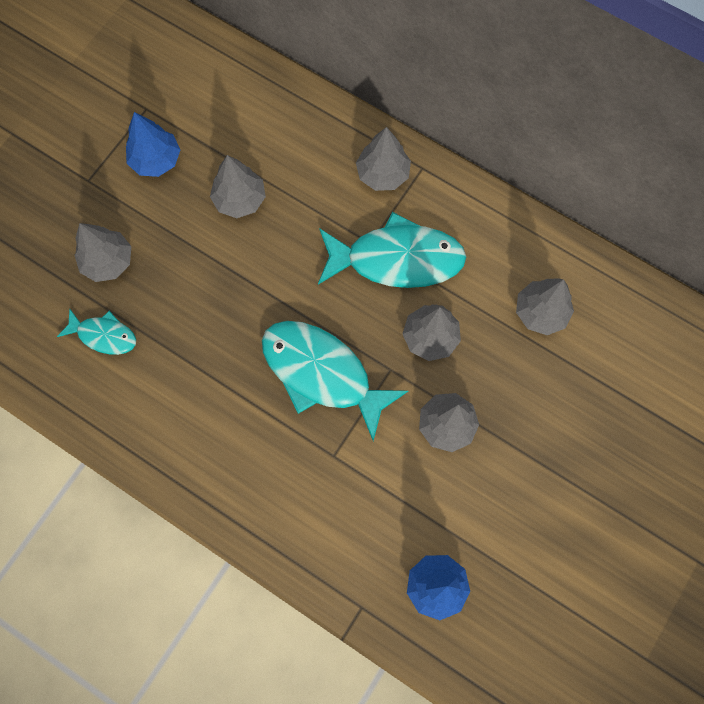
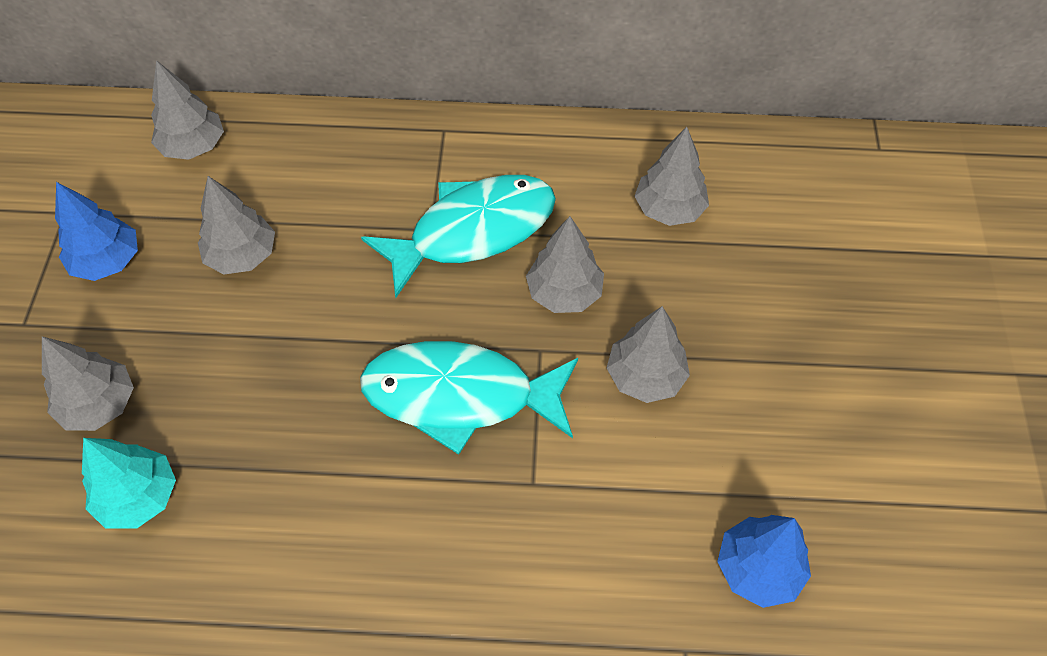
camera: 30 degrees left, 15 degrees down
(104, 335) = (139, 497): turquoise fish -> turquoise tree
(383, 174) = (402, 155): grey tree -> grey tree (193, 146)

